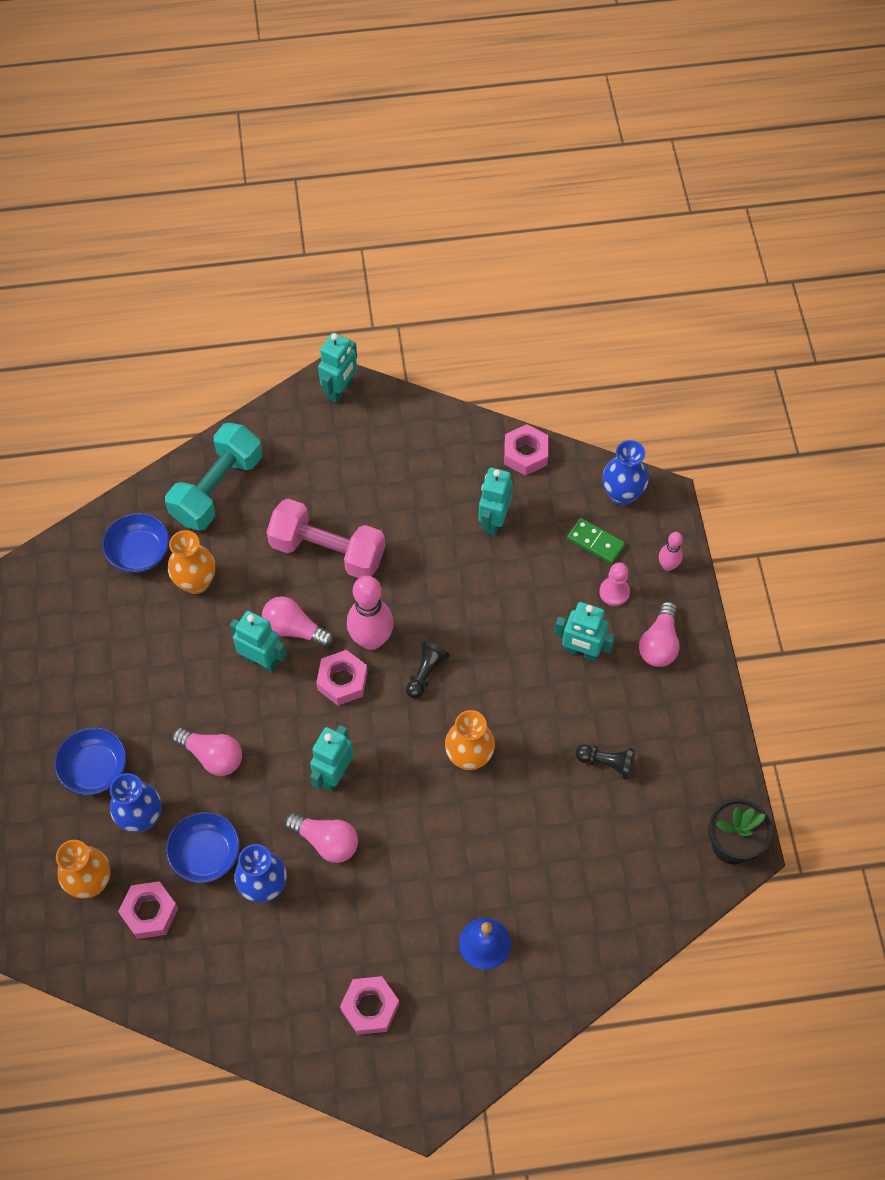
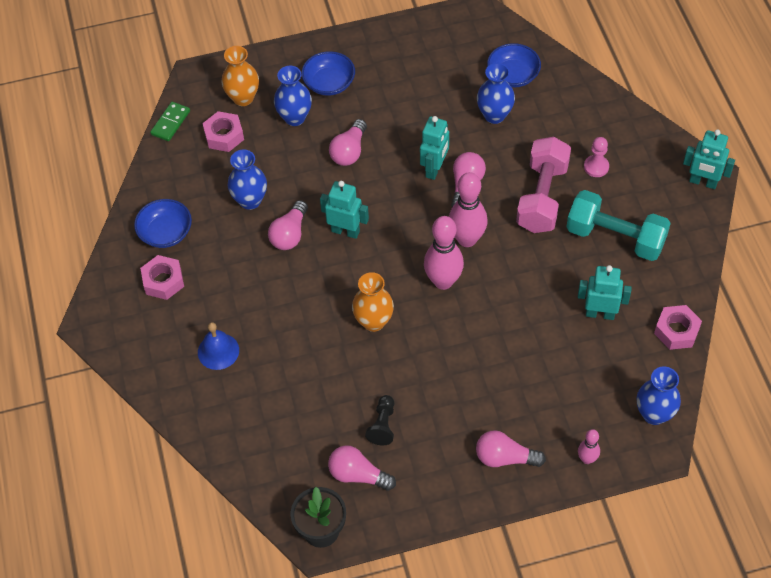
camera: 85 degrees right, 5 degrees down
(196, 582) = (494, 115): orange vase -> blue vase
(206, 854) = (271, 161): blue bowl -> blue bowl (165, 233)
(217, 488) = (583, 114): turquoise dumbbell -> turquoise dumbbell (615, 237)
(342, 681) = (426, 225): pink nut -> none
(425, 673) = (443, 281): black pawn -> pink bowling pin
(581, 652) = (484, 395): turquoise robot -> none
(595, 542) = (597, 396): green domino -> green domino (170, 123)
(614, 592) = (549, 416): pink pawn -> pink pawn (596, 167)
(667, 797) = (358, 475): none -> pink light bulb

